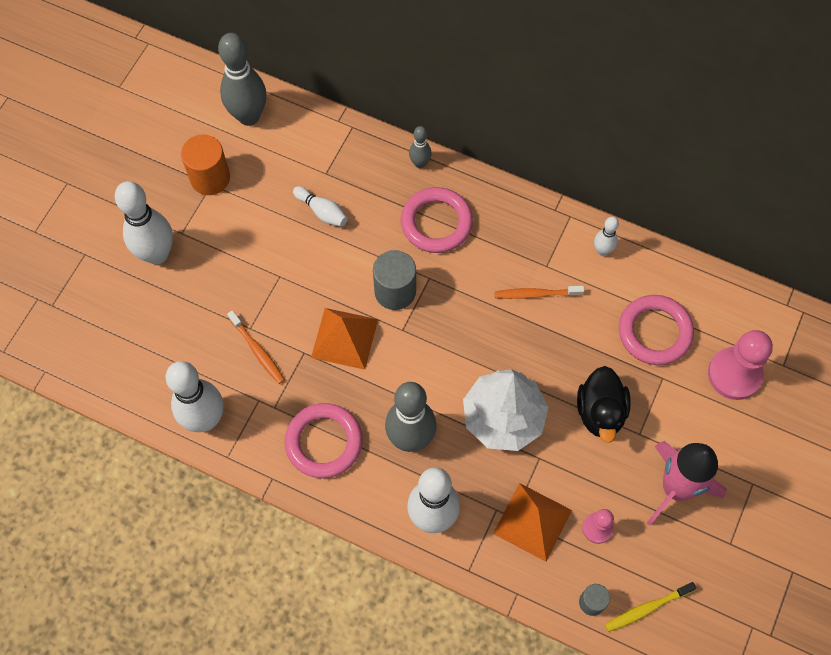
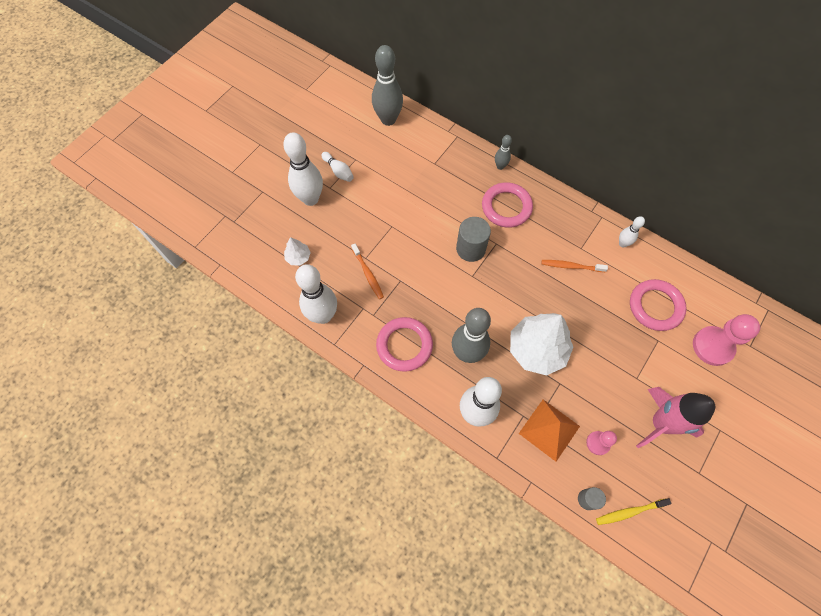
camera: 10 degrees right, 0 degrees up
(155, 342) = (298, 257): none -> white tree
(210, 178) = (355, 155): orange cylinder -> none
(322, 211) = (428, 188): white bowling pin -> white bowling pin (338, 171)
(344, 338) = (430, 275): orange pyramid -> none
(600, 412) = (609, 357): black duck -> none

